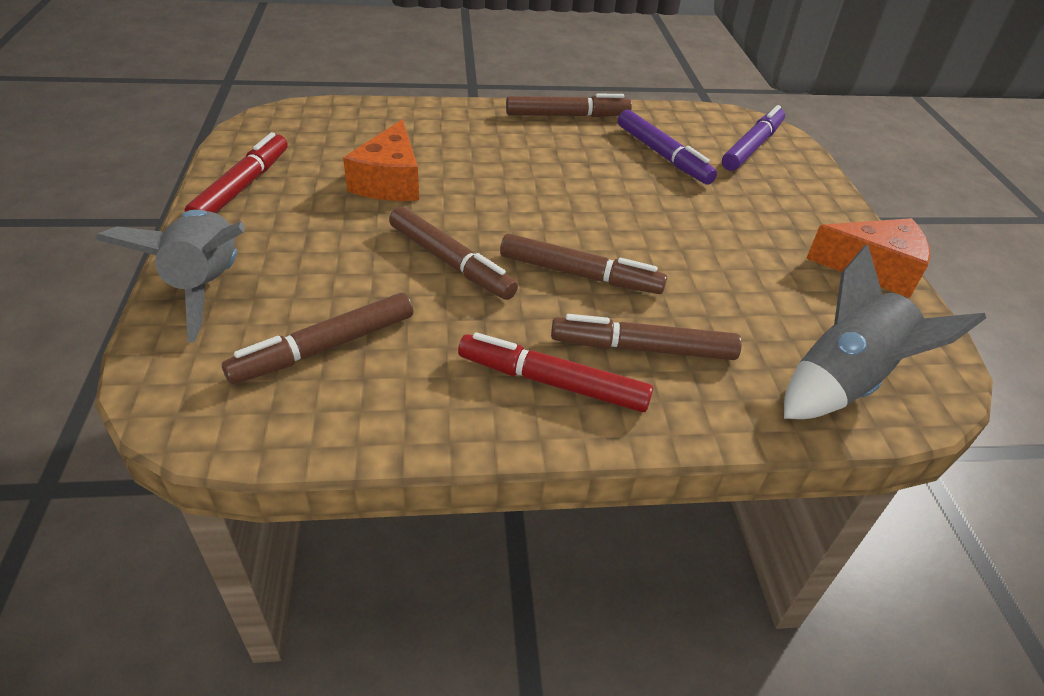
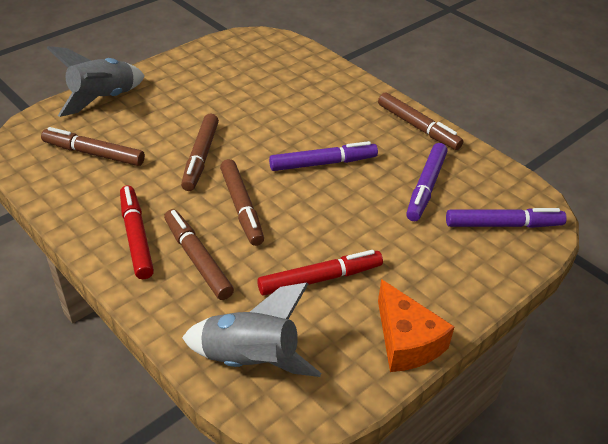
camera: 55 degrees right, 0 degrees up
(242, 187) = (189, 64): red marker -> red marker (320, 279)
(390, 181) = (250, 102): orange cheese -> none
(561, 189) = (323, 163): none -> purple marker

